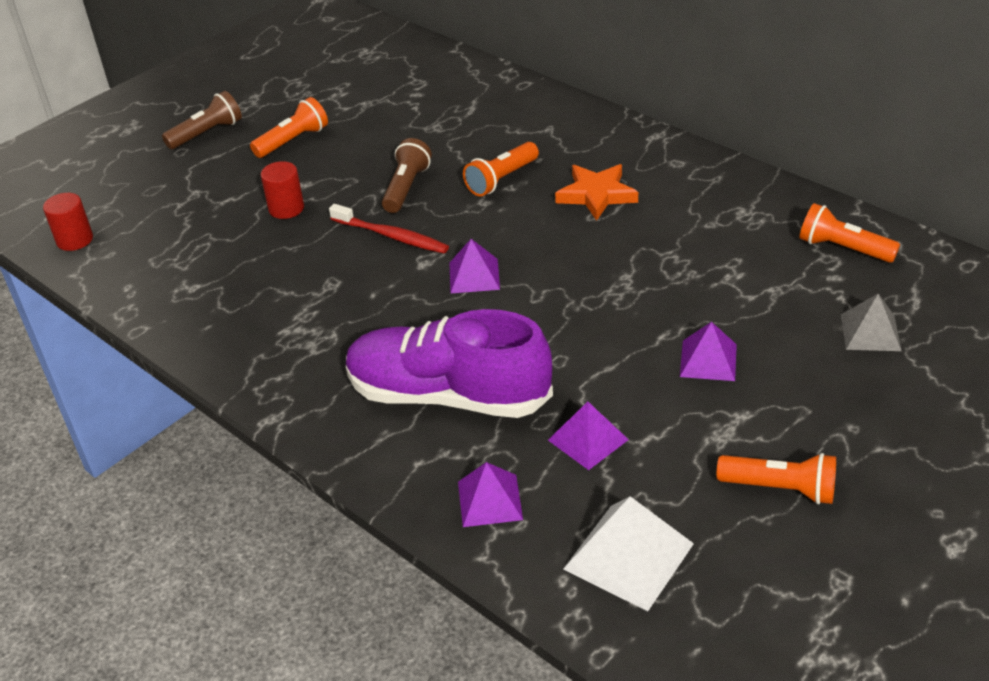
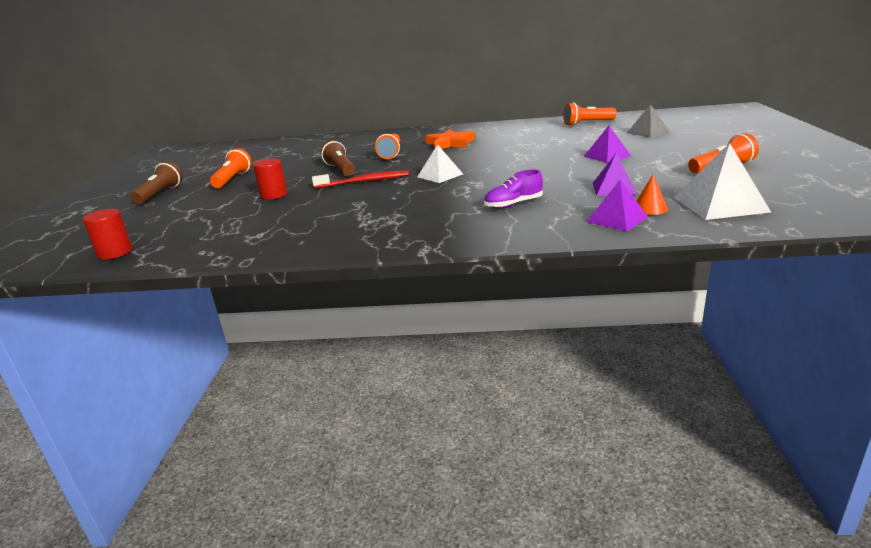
camera: 40 degrees left, 15 degrees down
(448, 396) = (513, 204): purple shoe -> purple shoe, size x0.43
(474, 276) = (440, 175): purple pyramid -> white pyramid
(551, 506) = (649, 208): none -> orange cone

